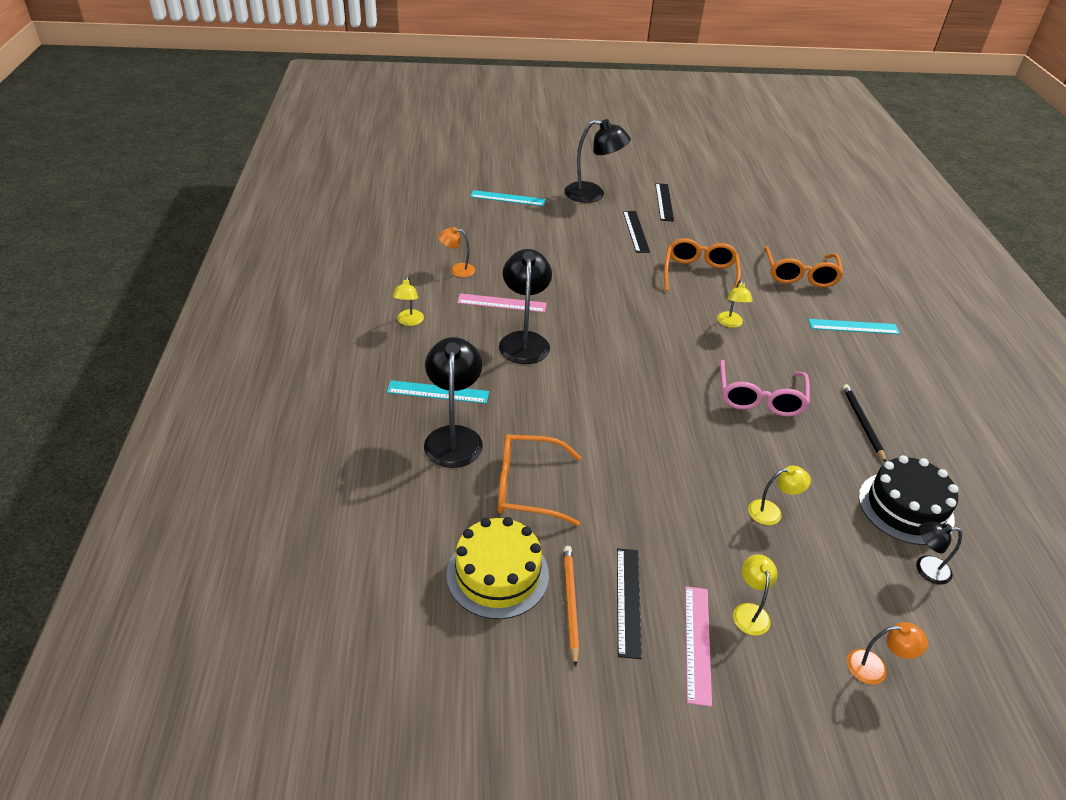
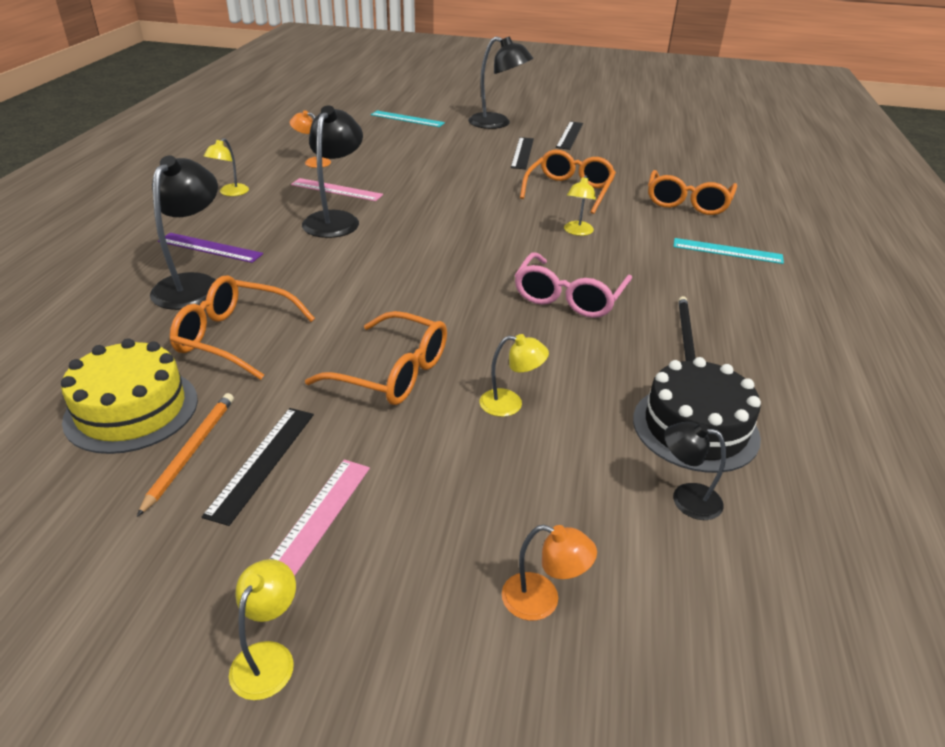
camera: 15 degrees right, 5 degrees down
(438, 392) = (210, 248): turquoise ruler -> purple ruler
(671, 499) = (393, 373): none -> orange glasses
(749, 612) = (408, 502): yellow lamp -> yellow lamp (268, 657)

